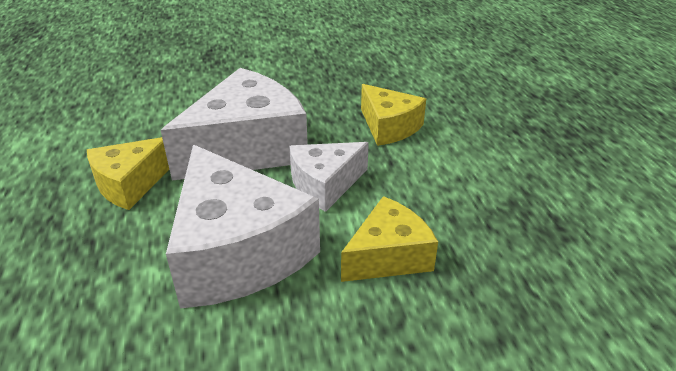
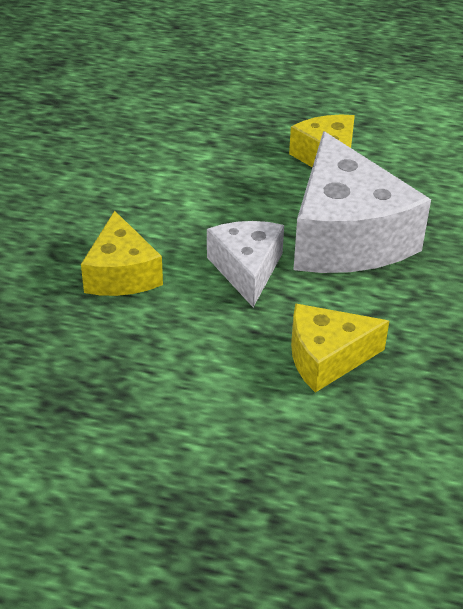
camera: 115 degrees right, 5 degrees up
(237, 252) = (192, 197): white cheese -> none

